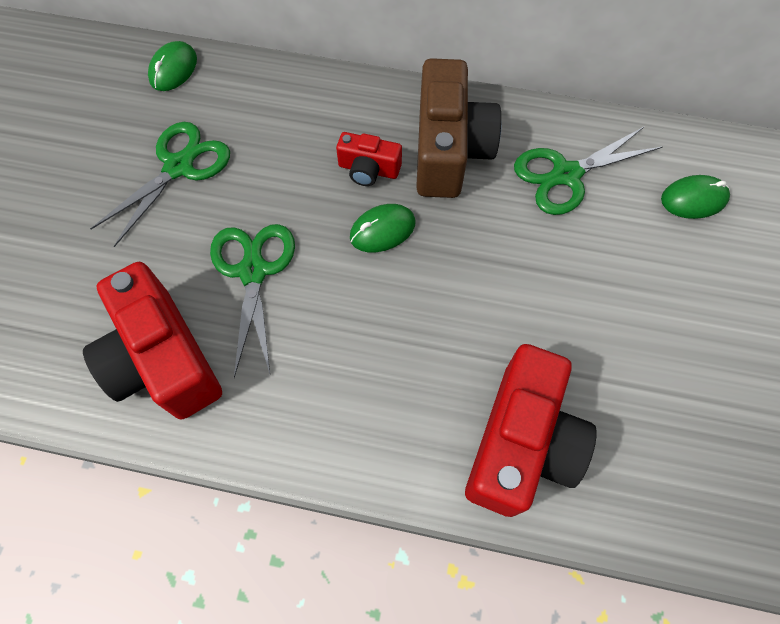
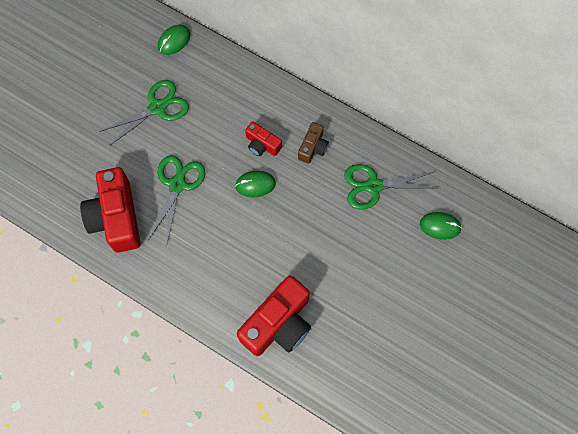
camera: 20 degrees right, 5 degrees up
(448, 150) = (313, 147): brown camera -> brown camera, size x0.51

